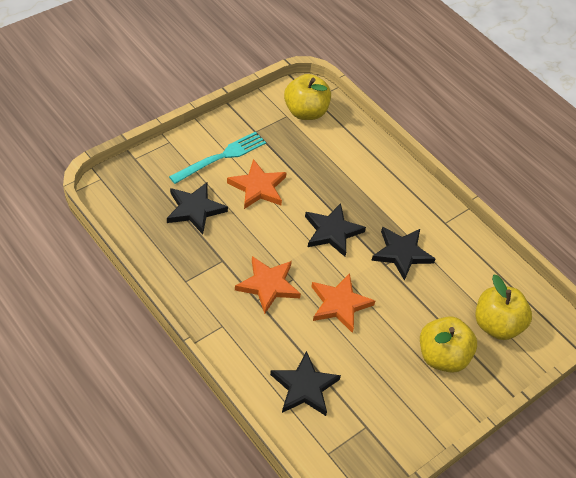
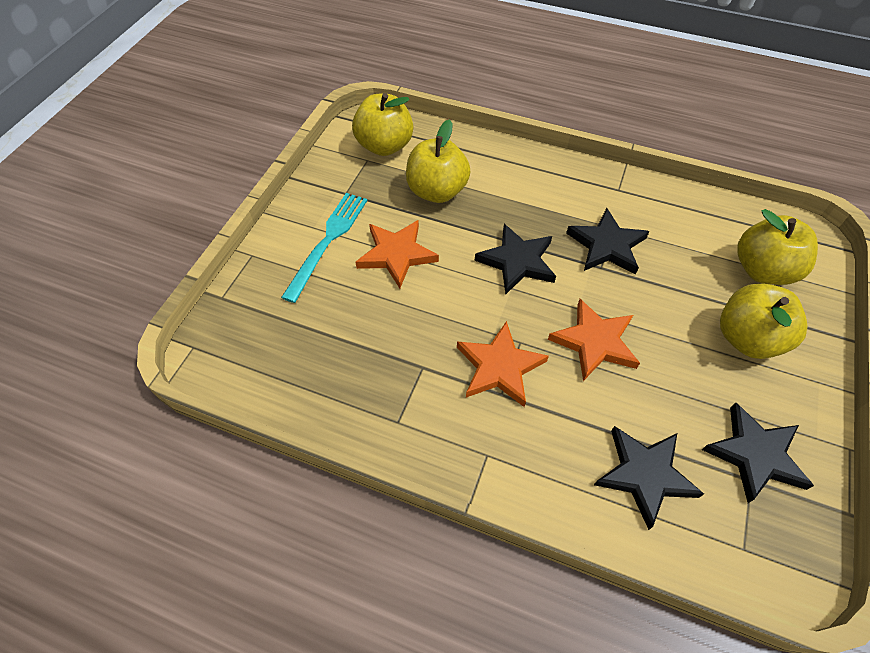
camera: 25 degrees left, 5 degrees up
(195, 209) = (342, 321): black star -> black star (755, 454)
(316, 160) = (437, 191): none -> yellow apple

